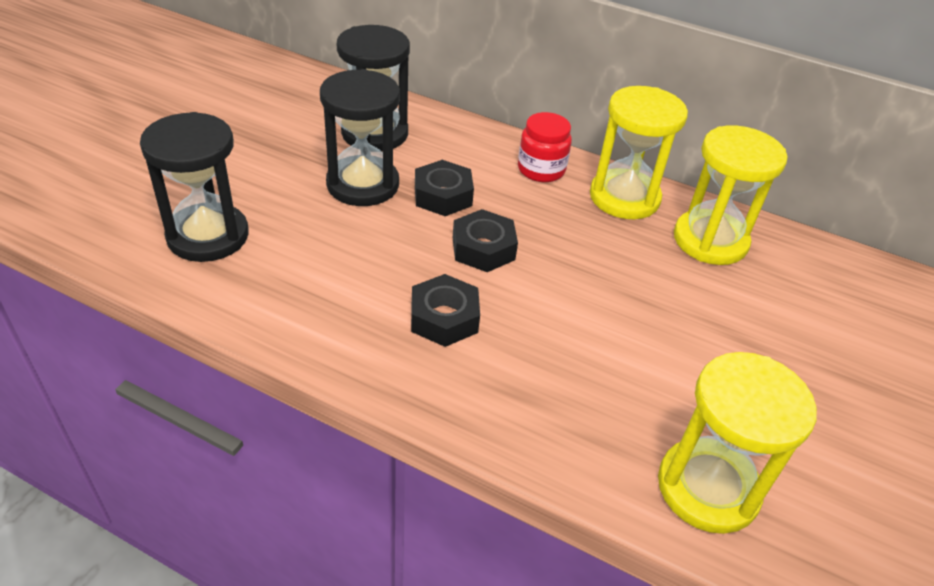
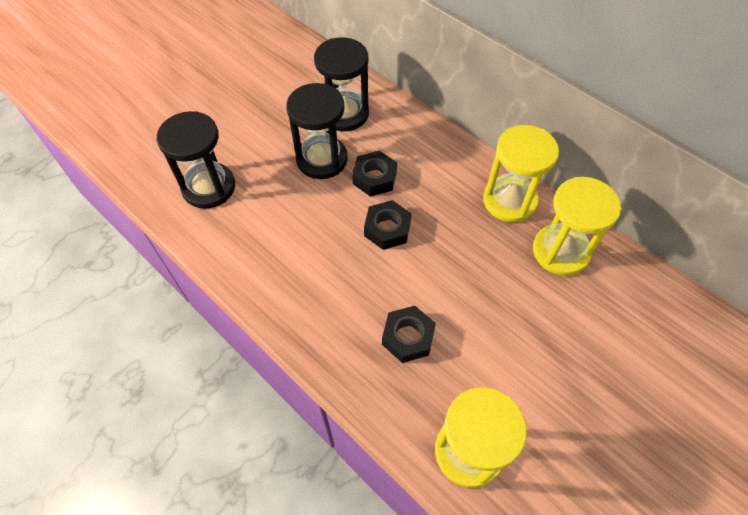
camera: 20 degrees right, 15 degrees up
(444, 318) = (340, 282): black nut -> black nut (408, 337)
(541, 170) = (455, 165): red jar -> none

